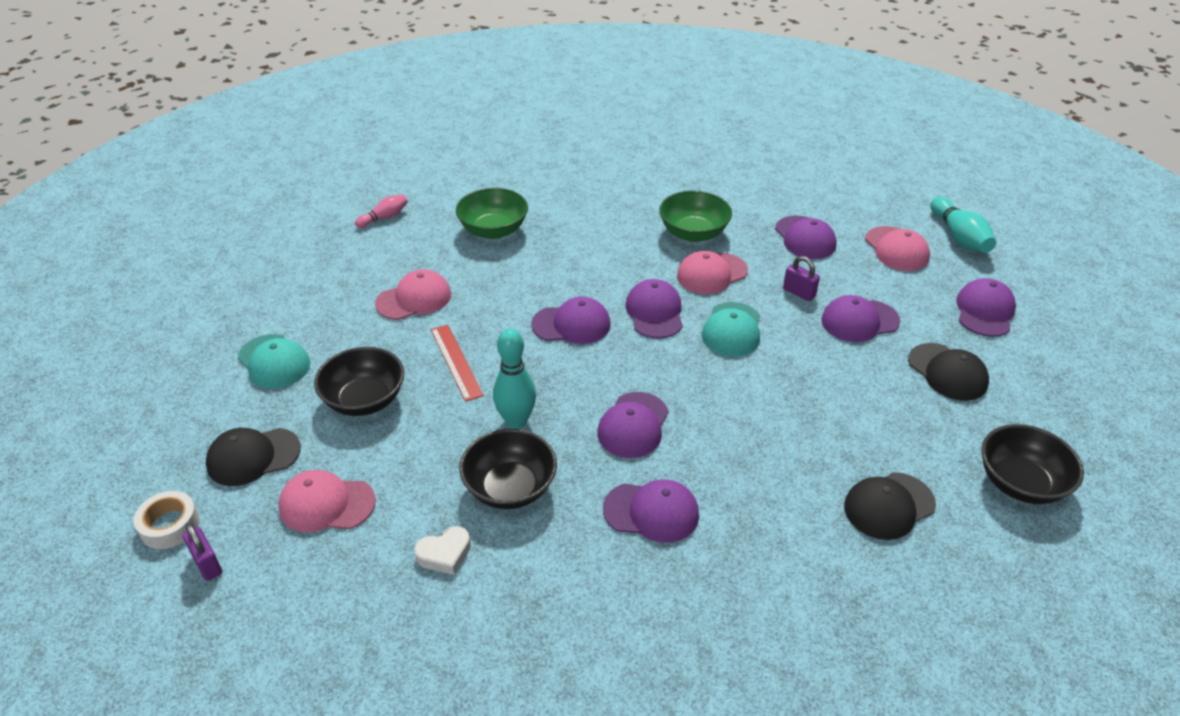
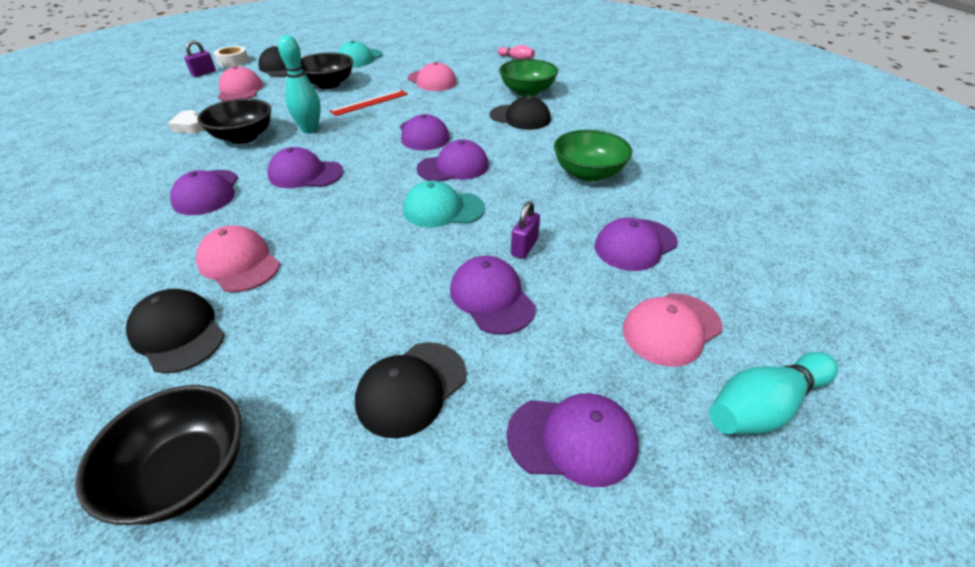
camera: 75 degrees right, 0 degrees up
(560, 248) = (520, 117): none -> black cap
(711, 274) = (527, 190): pink cap -> pink cap (239, 263)

